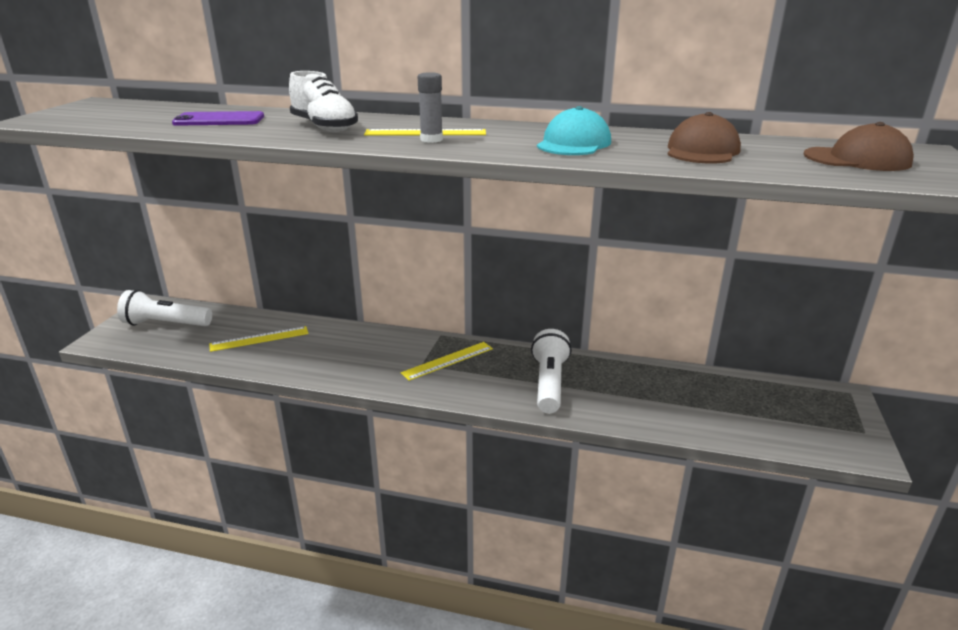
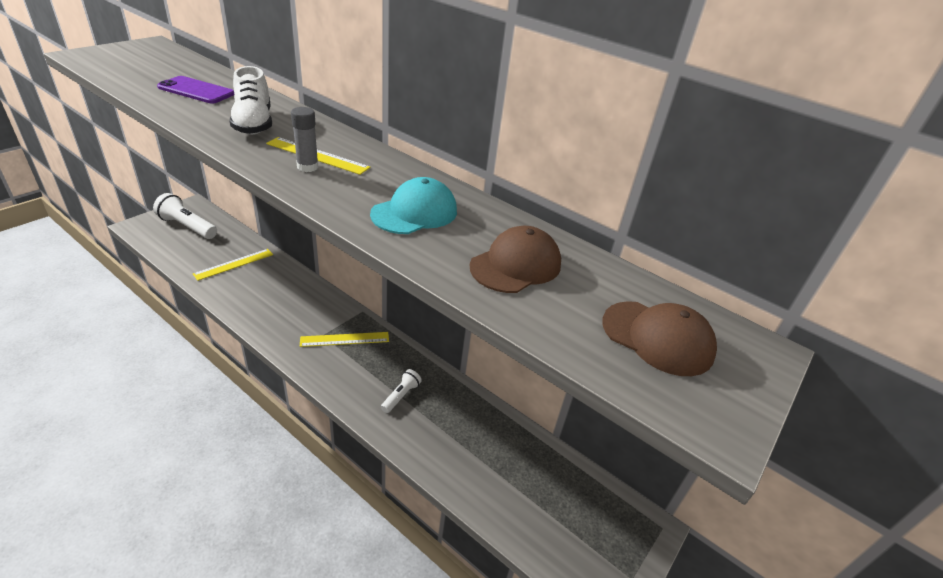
camera: 20 degrees right, 10 degrees up
(259, 339) = (234, 264): yellow ruler -> yellow ruler turned 45 degrees counterclockwise
(549, 383) = (401, 395): white flashlight -> white flashlight, size x0.55

